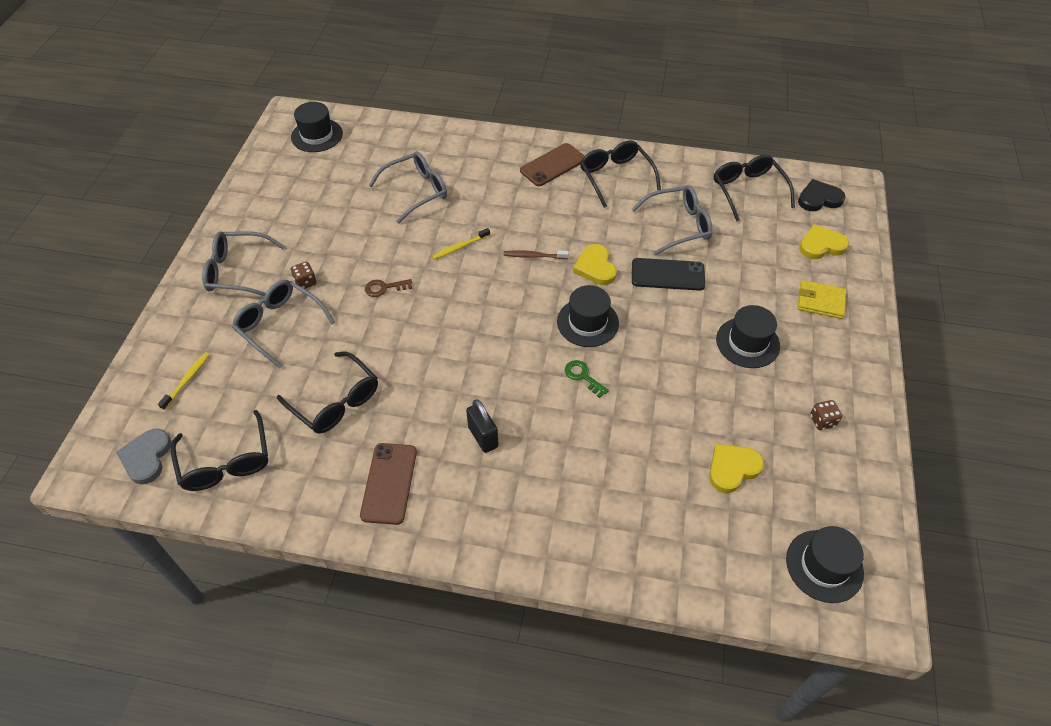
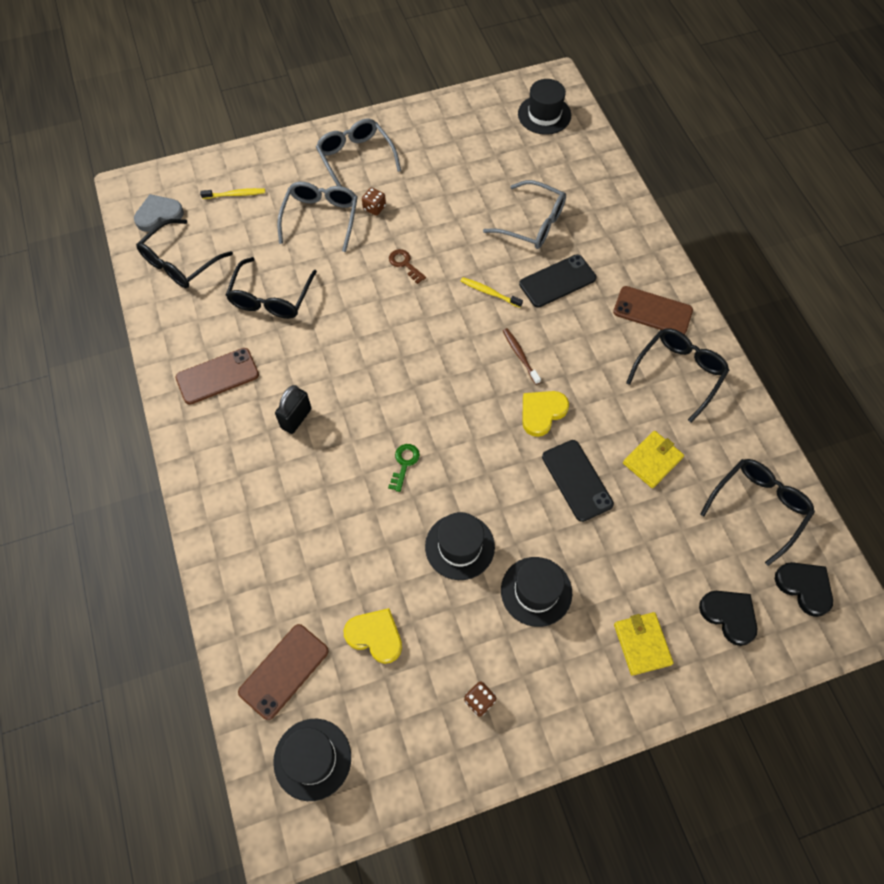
camera: 60 degrees right, 10 degrees up
(483, 202) = (557, 281): none -> black phone
(587, 322) = (469, 438): black hat -> black hat (459, 546)
(678, 225) = (652, 460): grey glasses -> yellow wallet
(732, 554) = (284, 671): none -> brown phone
(821, 245) = (729, 616): yellow heart -> black heart

